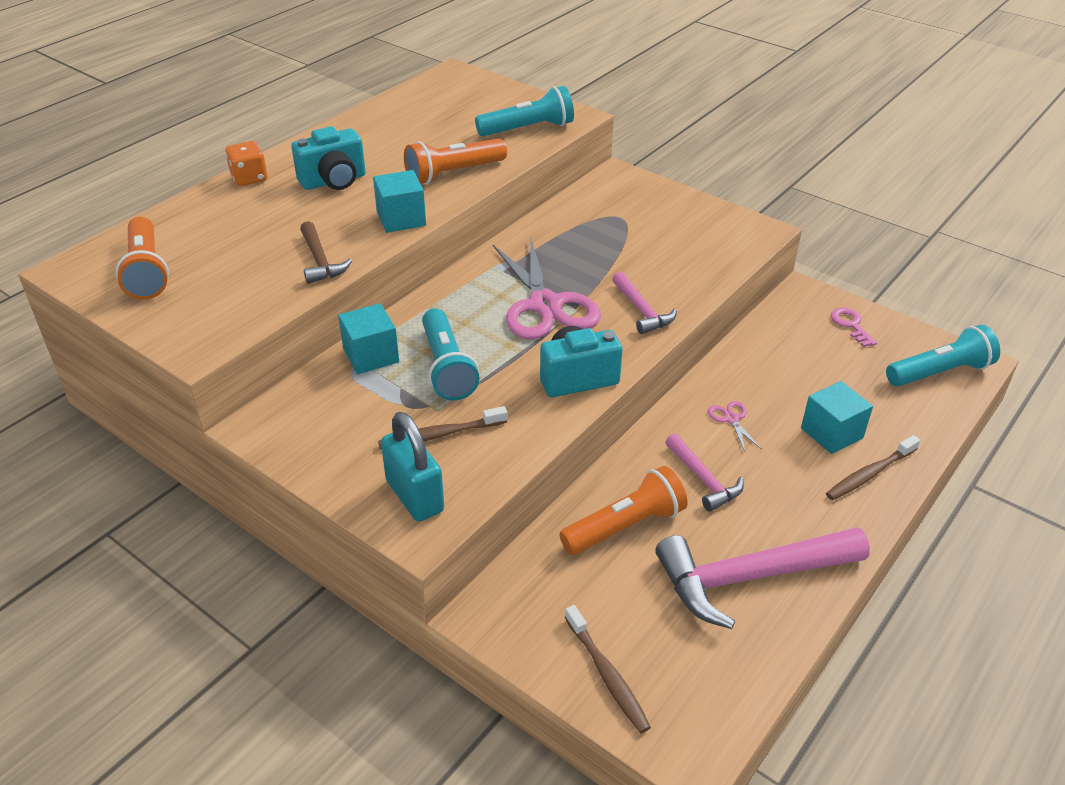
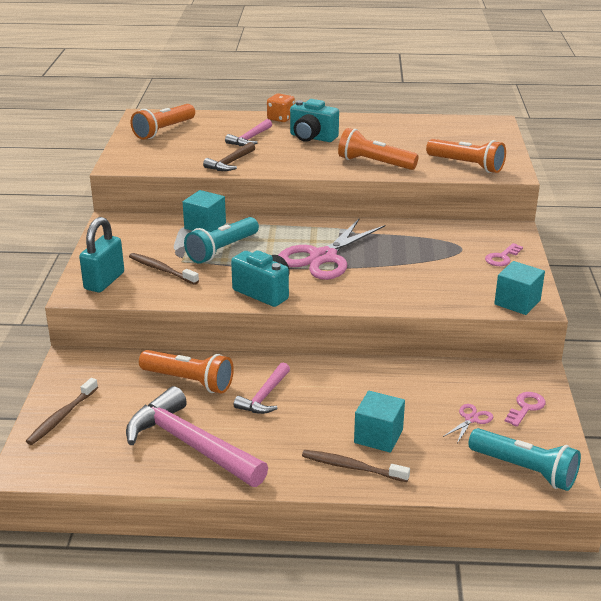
camera: 55 degrees right, 10 degrees down
(401, 219) = (302, 167): turquoise cube -> turquoise cube (517, 302)
(528, 129) = (466, 165): turquoise flashlight -> orange flashlight
(641, 310) = (364, 290): pink hammer -> pink hammer (250, 139)
(662, 205) = (502, 257): none -> pink key
(731, 419) = (340, 388): pink scissors -> pink scissors (471, 419)

